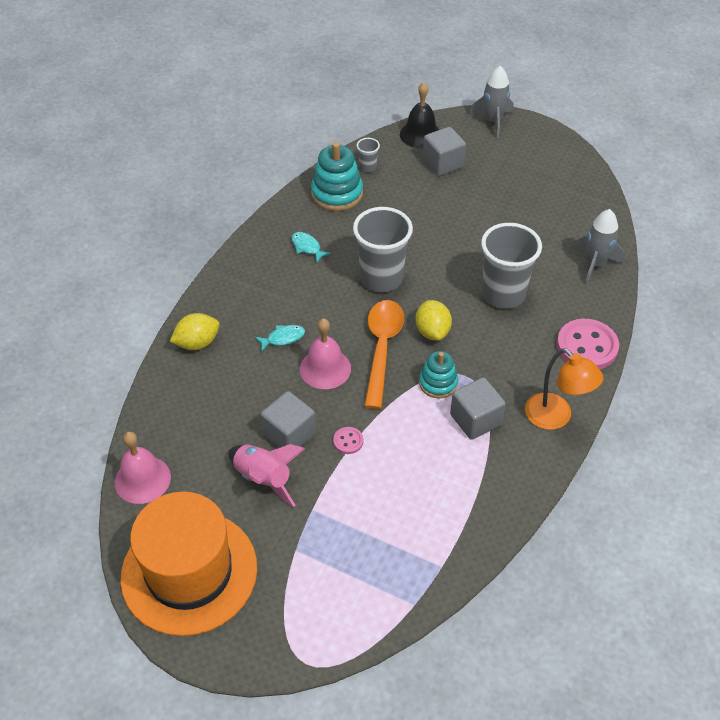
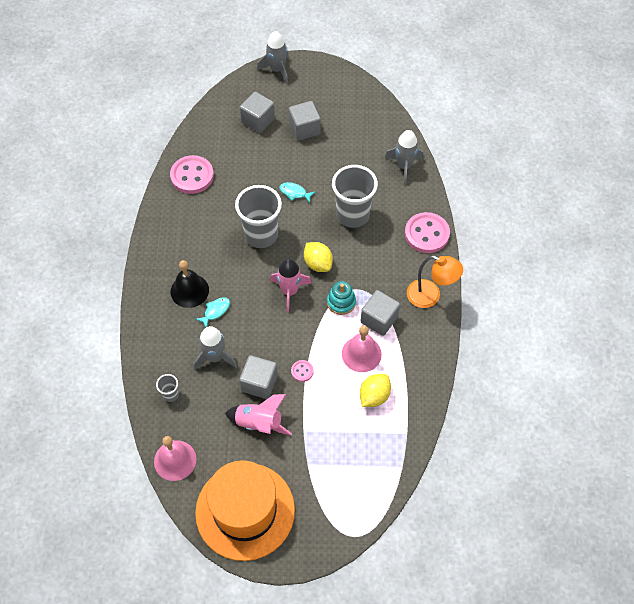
camera: 25 degrees left, 10 degrees up
(197, 343) = (155, 340): yellow lemon -> yellow lemon (374, 396)
(254, 386) = (215, 357): none -> grey rocket
(307, 247) = (193, 230): turquoise fish -> turquoise fish (294, 193)
(325, 368) = (258, 323): pink bell -> pink bell (361, 354)
(337, 194) = (192, 176): turquoise stacking toy -> pink button
(368, 167) = (203, 144): grey cup -> grey cup (170, 394)
(382, 349) = (290, 291): orange spoon -> pink rocket
(420, 134) = (229, 100): black bell -> black bell (189, 290)
(493, 188) = (304, 129): none -> grey cube

